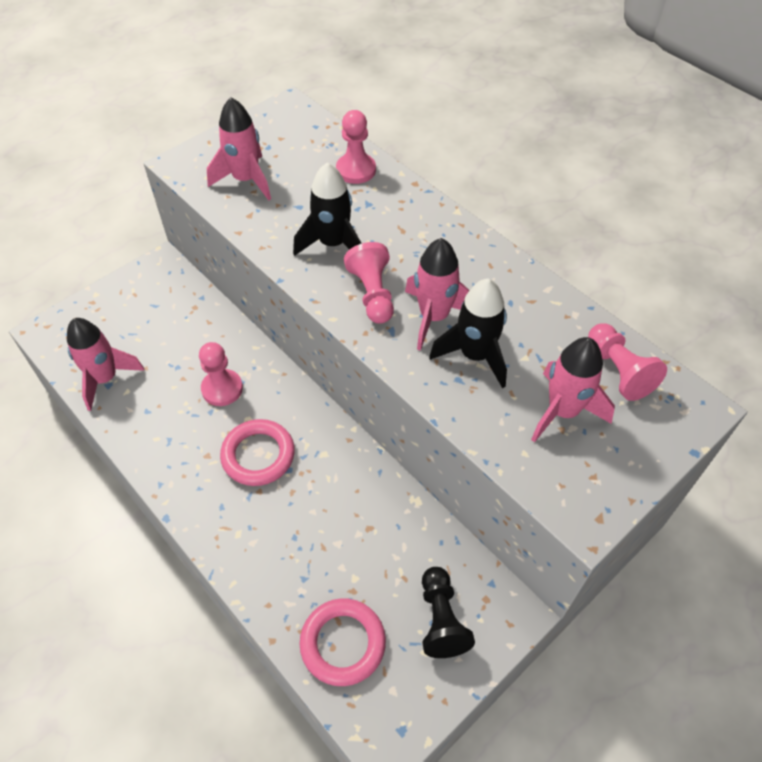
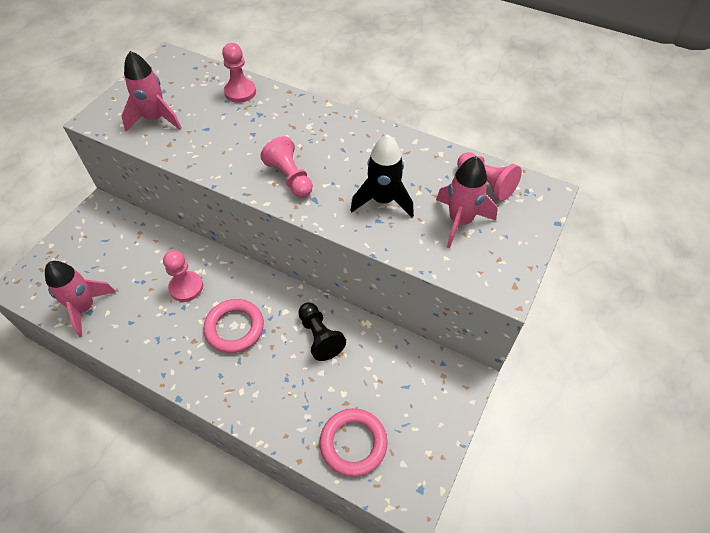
camera: 20 degrees left, 0 degrees up
(333, 244) = (244, 149): black rocket -> none
(434, 317) = (342, 182): pink rocket -> none
(441, 619) = (417, 401): black pawn -> black pawn (319, 337)

